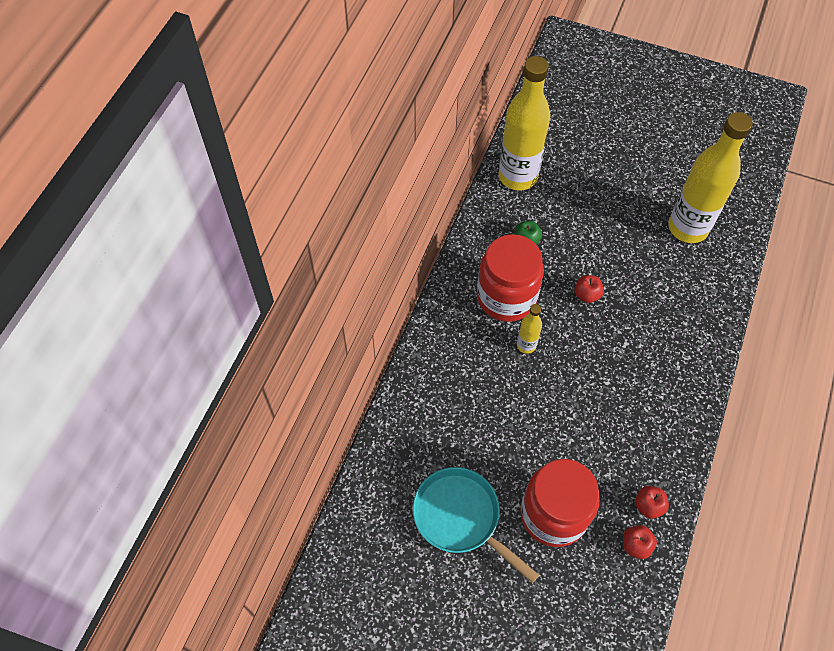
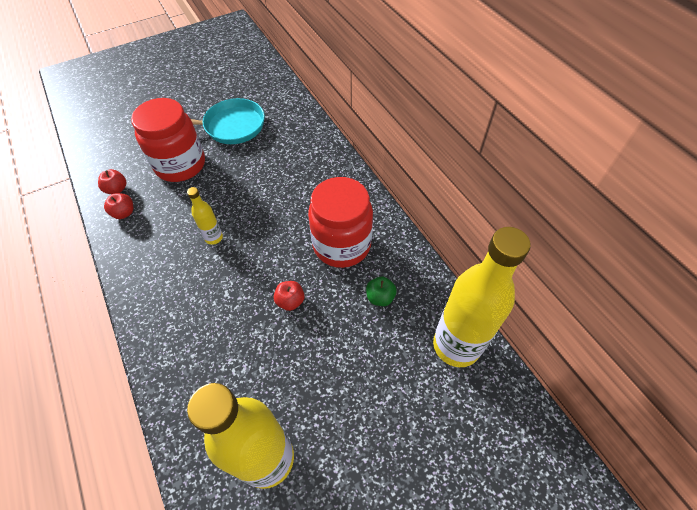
camera: 130 degrees right, 5 degrees down
(526, 345) = (293, 229): yellow bottle -> yellow bottle (214, 238)

